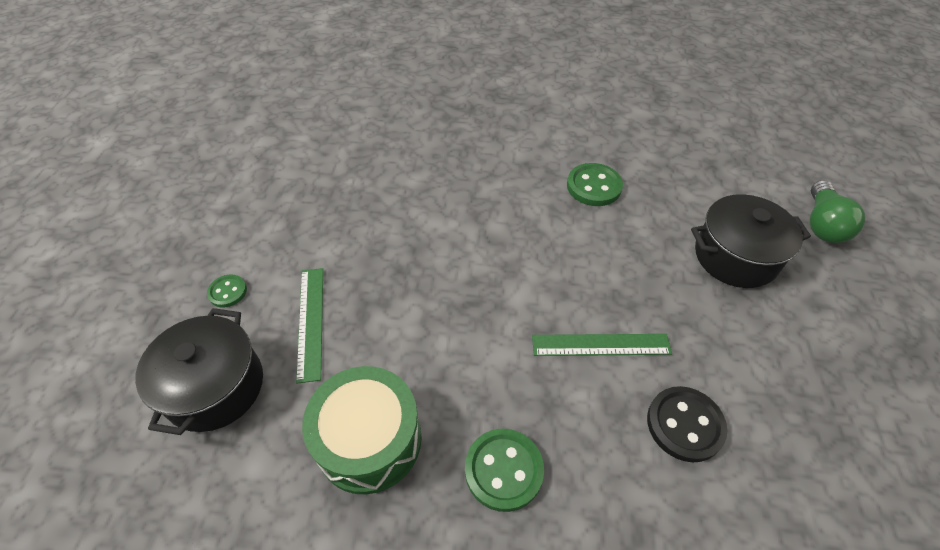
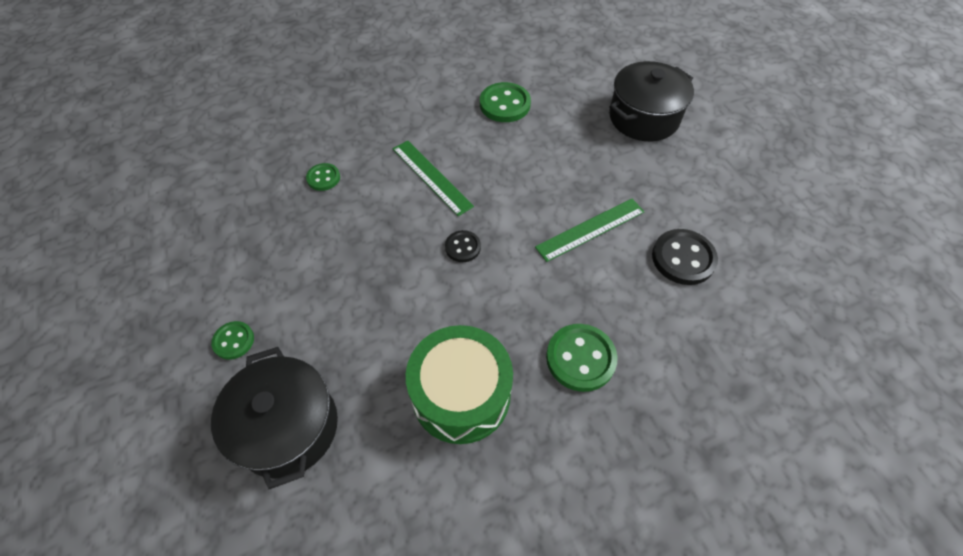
camera: 30 degrees left, 5 degrees up
(311, 322) = (338, 327): green ruler -> green ruler (432, 177)
(388, 188) = (323, 178): none -> green button
(464, 303) = (463, 247): none -> black button
(822, 224) = (687, 68): green light bulb -> none

